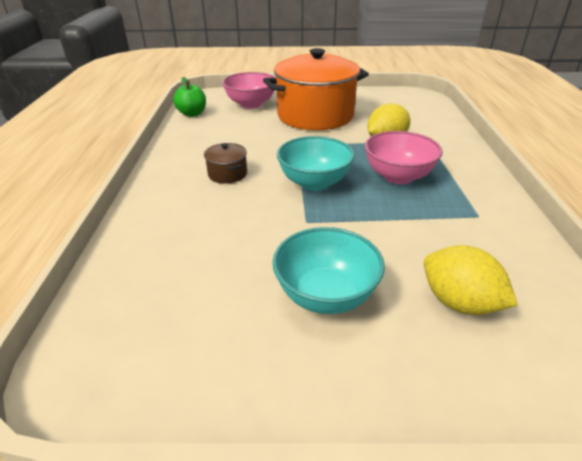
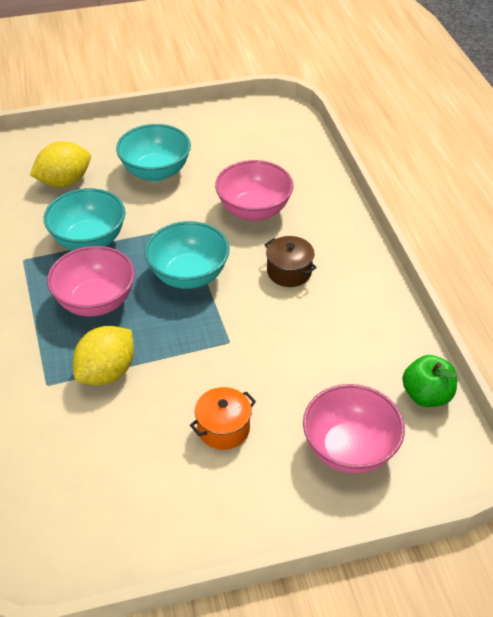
camera: 165 degrees right, 10 degrees up
(225, 226) = (254, 210): none -> pink bowl
(315, 116) = (223, 428): orange pot -> orange pot, size x0.40
(411, 223) = (89, 240): none -> turquoise bowl
(459, 302) = (64, 182): yellow lemon -> yellow lemon turned 60 degrees counterclockwise

